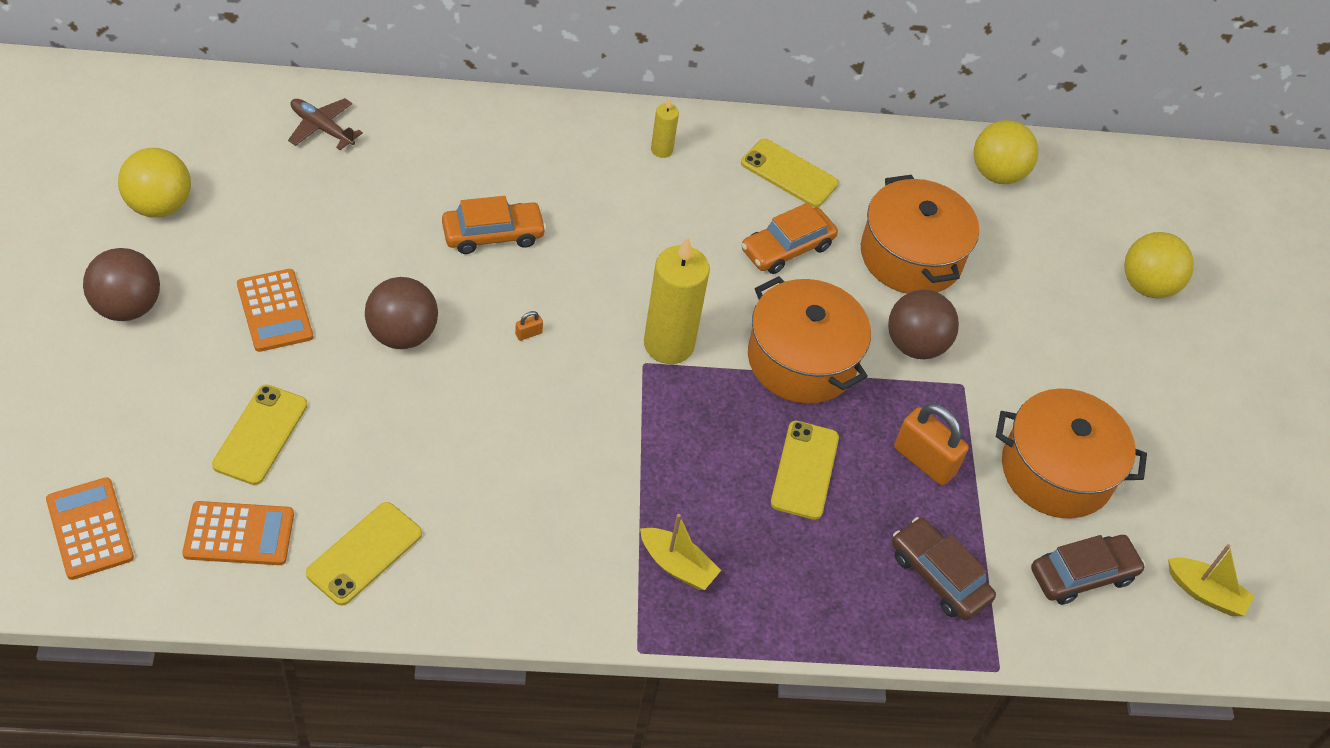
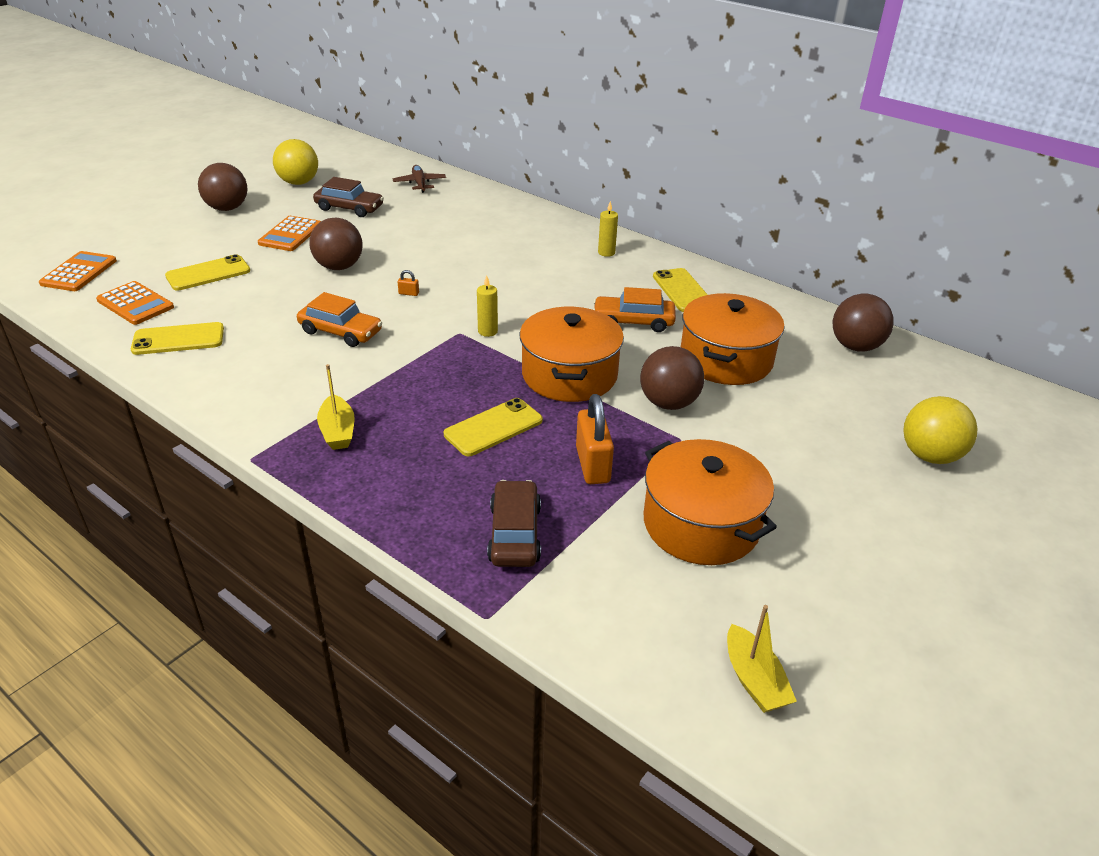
camera: 45 degrees right, 15 degrees down
(493, 234) = (450, 249): orange car -> orange car (340, 332)
(669, 344) = (487, 331): yellow candle -> yellow candle, size x0.48
(997, 174) = (855, 346): yellow ball -> brown ball
(1082, 575) = (642, 600): brown car -> brown car (349, 208)

